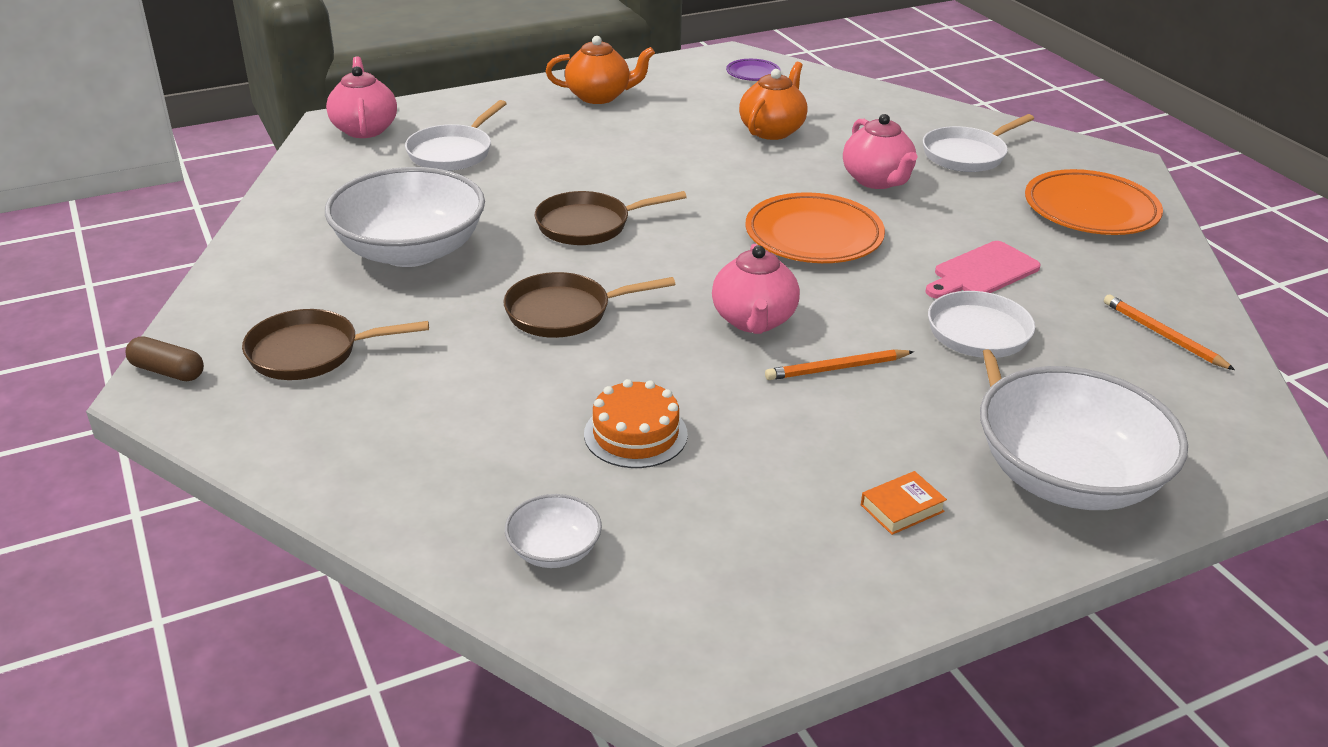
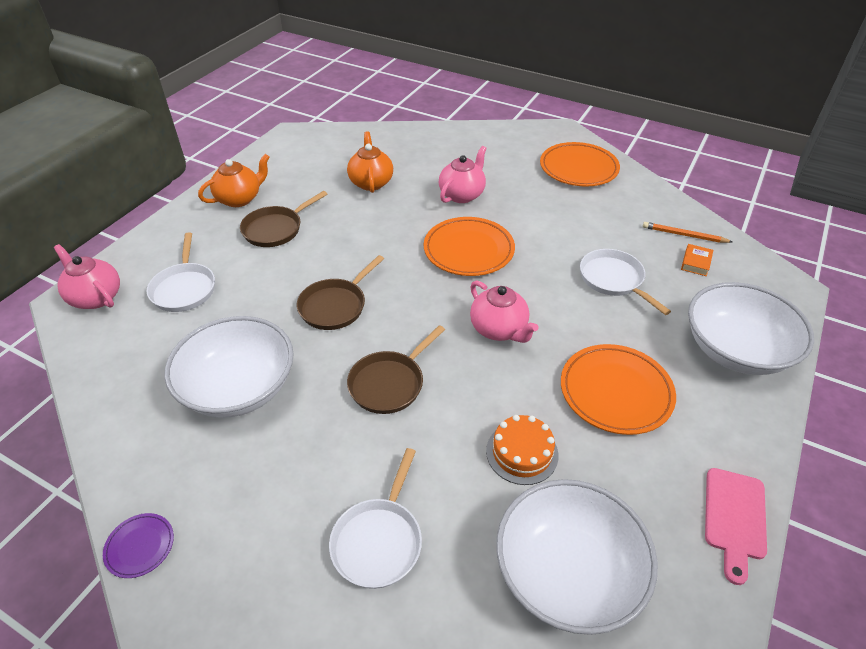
camera: 35 degrees left, 10 degrees up
(167, 371) = (162, 604): brown capsule -> none
(311, 352) = (257, 517): brown pan -> brown pan (276, 229)
(554, 550) = (567, 573): white bowl -> white bowl, size x2.22
(753, 73) = (317, 143): purple plate -> purple plate (140, 546)
(827, 438) = (615, 392): none -> orange plate
(837, 368) = (572, 339): orange pencil -> none
(877, 180) = (462, 194): pink teapot -> pink teapot turned 90 degrees counterclockwise
(902, 508) = (693, 417): orange book -> orange book (696, 263)
(967, 154) = (488, 156): white pan -> white pan (379, 540)
(982, 272) = (572, 234): pink cutting board -> pink cutting board (734, 518)

